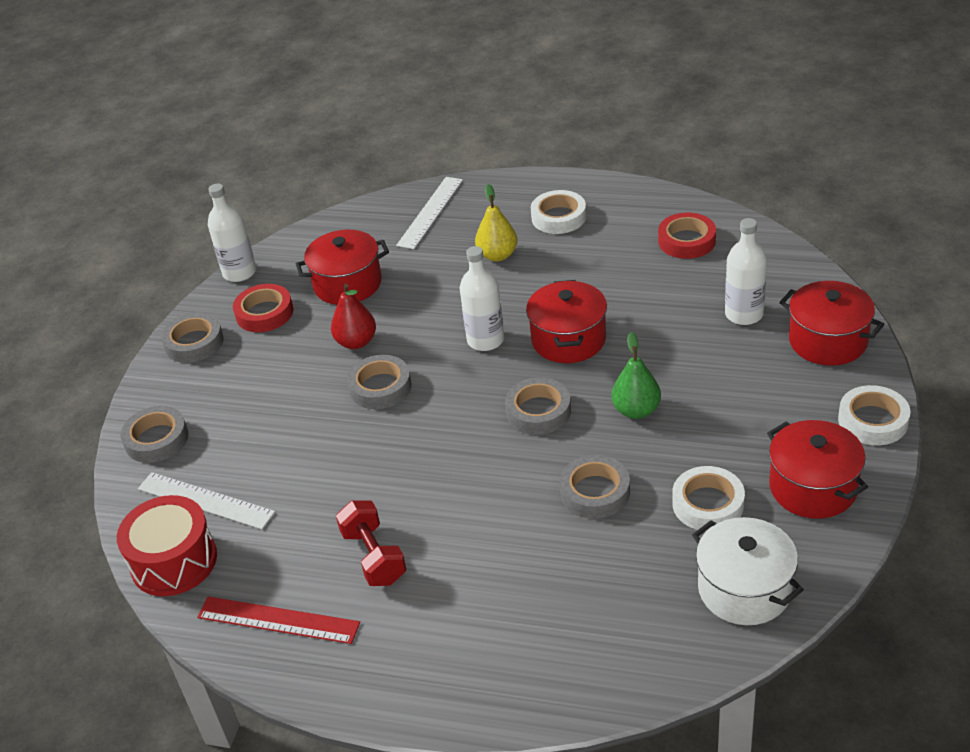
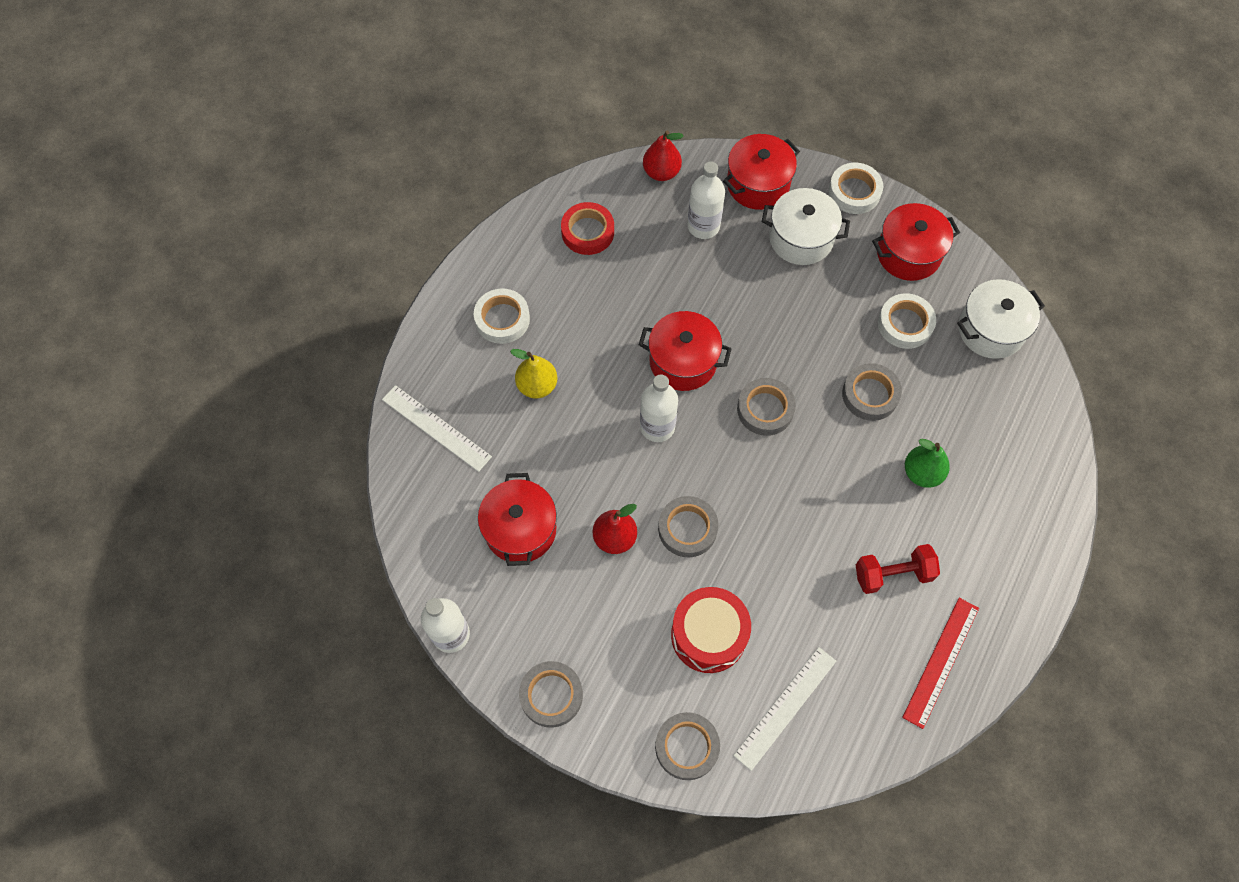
camera: 80 degrees left, 25 degrees up
(174, 561) = (852, 743): red drum -> red drum (708, 635)
(264, 313) = (532, 618): red tape -> none
(636, 410) = (789, 338): green pear -> green pear (922, 473)
(775, 390) = (801, 238): none -> white pot
(793, 269) = (661, 172): none -> red pear

